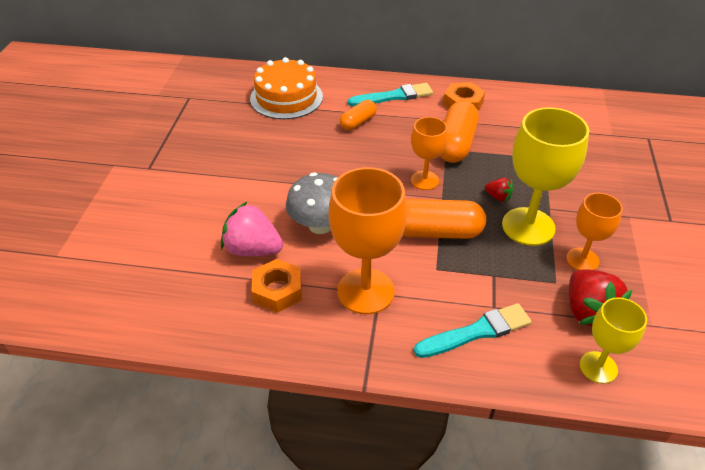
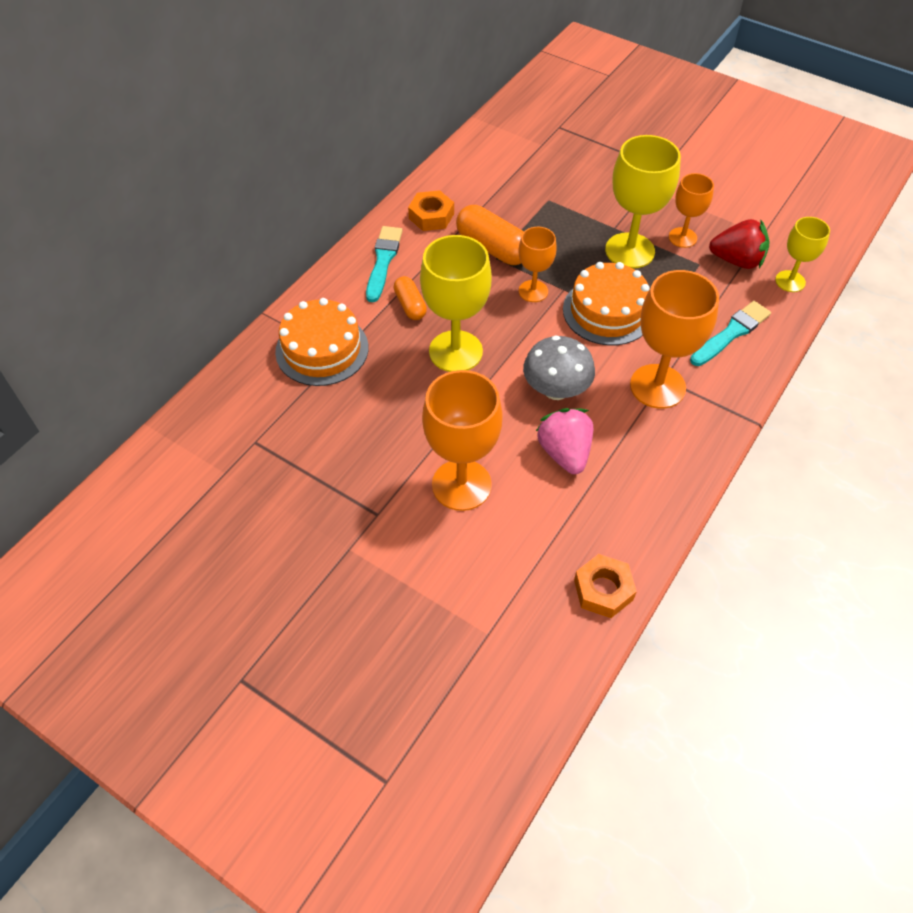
camera: 65 degrees left, 10 degrees up
(192, 201) = (461, 485): none -> orange goblet
(253, 249) = (564, 453): pink strawberry -> pink strawberry turned 120 degrees clockwise
(277, 290) = (629, 449): orange nut -> orange nut (603, 590)
(326, 158) = (455, 351): none -> yellow goblet
(436, 232) = (607, 311): orange capsule -> orange cake
(476, 332) = (731, 333): turquoise brush -> turquoise brush turned 45 degrees clockwise
(498, 197) = (583, 252): red strawberry -> none

